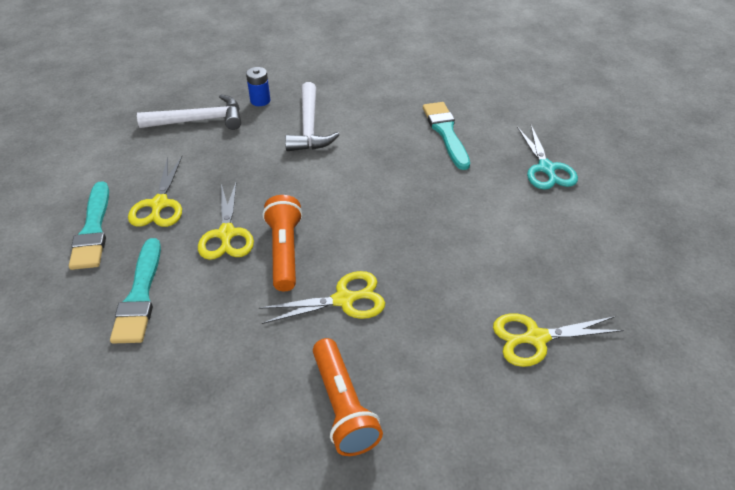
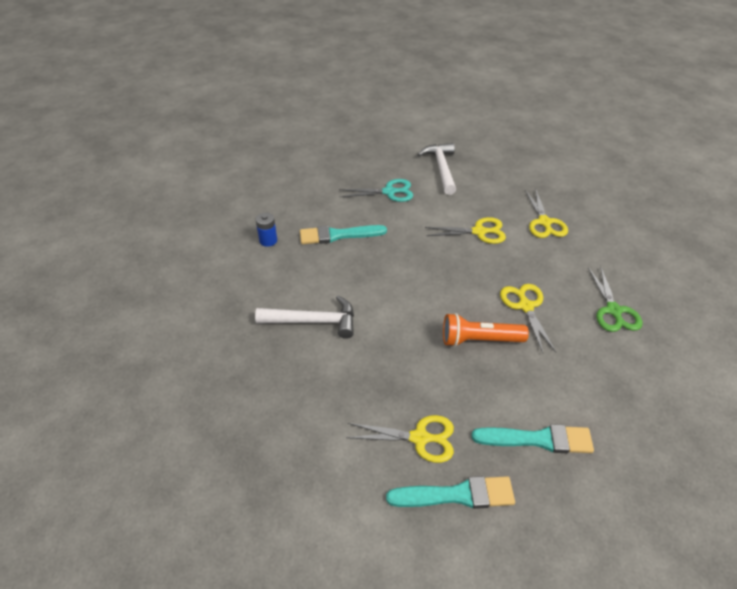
camera: 85 degrees left, 0 degrees up
(199, 120) = (282, 414): white hammer -> white hammer (441, 168)
(226, 234) = (460, 380): yellow scissors -> yellow scissors (479, 232)
(260, 100) = (258, 360): blue battery -> blue battery (268, 240)
(343, 406) = (613, 311): orange flashlight -> green scissors

